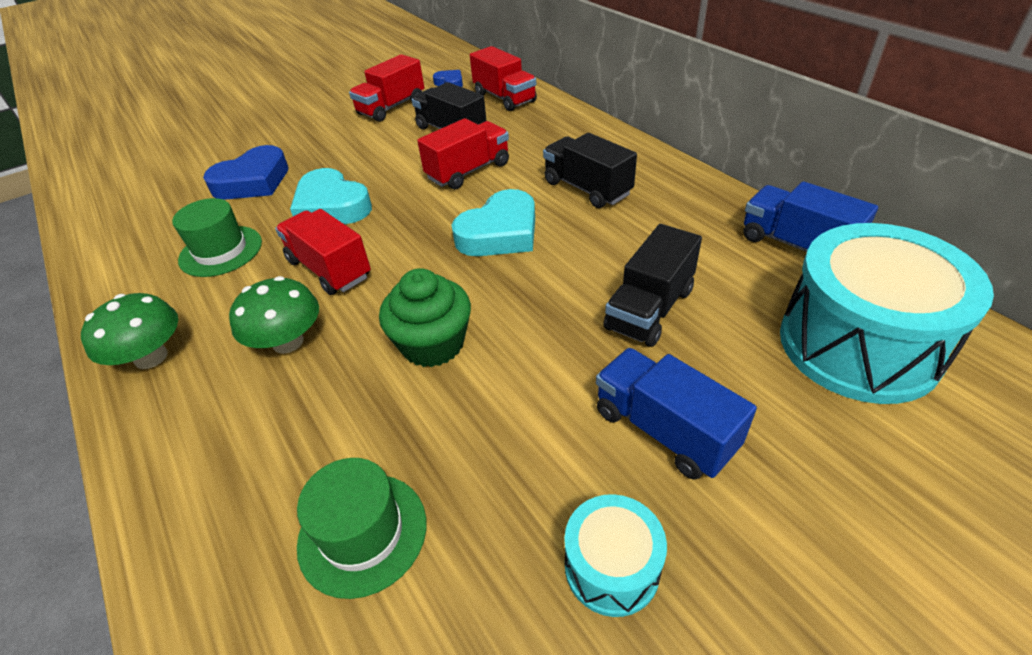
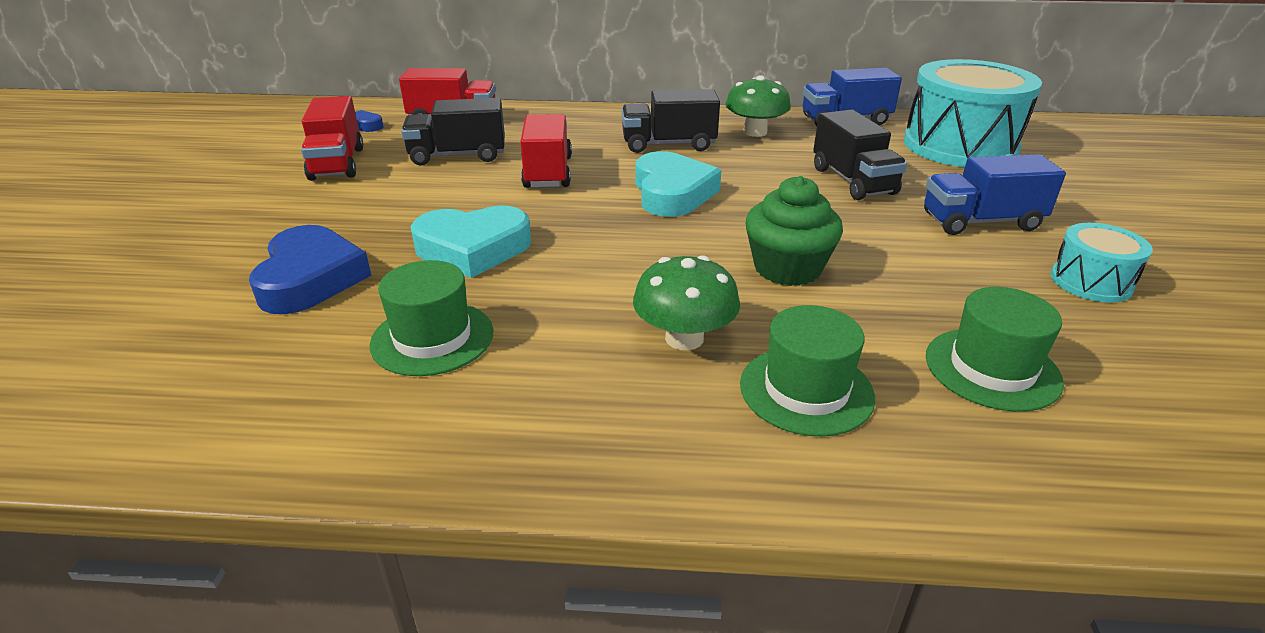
camera: 55 degrees left, 10 degrees down
(151, 357) = (583, 439): green mushroom -> green mushroom (755, 132)
(259, 429) = (806, 390): none -> green hat
(329, 269) = (592, 282): red truck -> none

